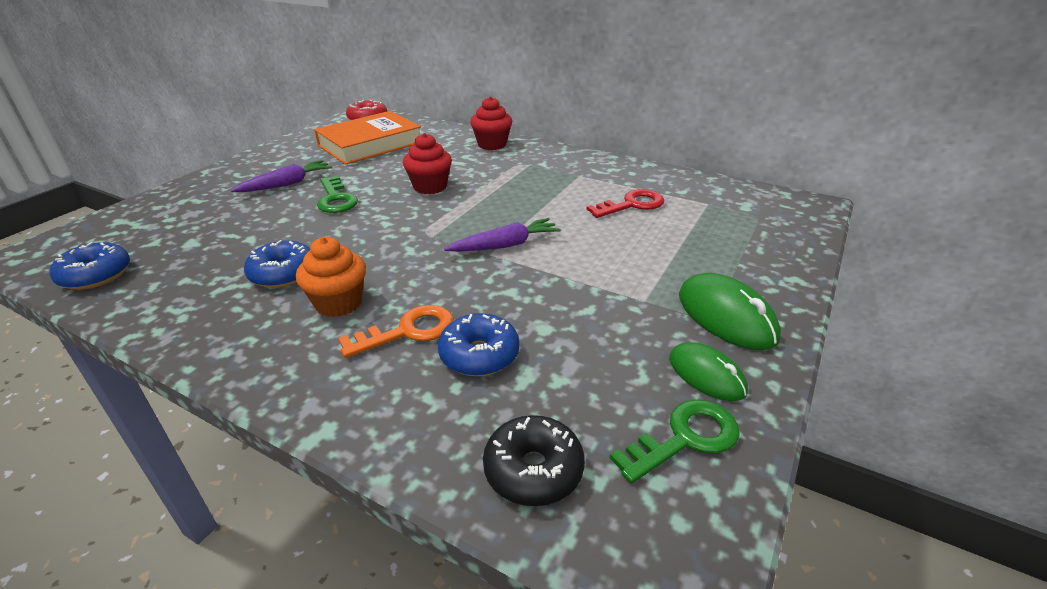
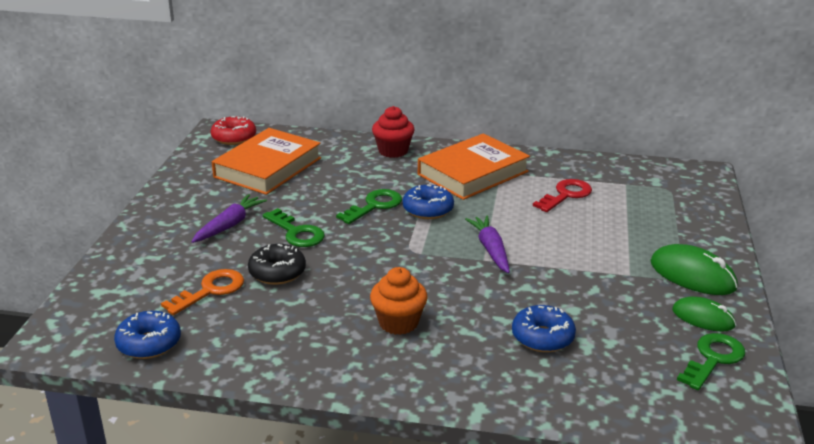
camera: 20 degrees left, 5 degrees down
(283, 274) = (324, 309): blue donut -> blue donut (428, 210)
(409, 331) = (475, 332): orange key -> orange key (211, 290)
(430, 187) = (375, 206): red cupcake -> green key
(505, 245) = (490, 249): purple carrot -> purple carrot turned 60 degrees counterclockwise
(533, 470) = (635, 397): black donut -> black donut (277, 272)
(551, 172) = (473, 173): none -> orange book

